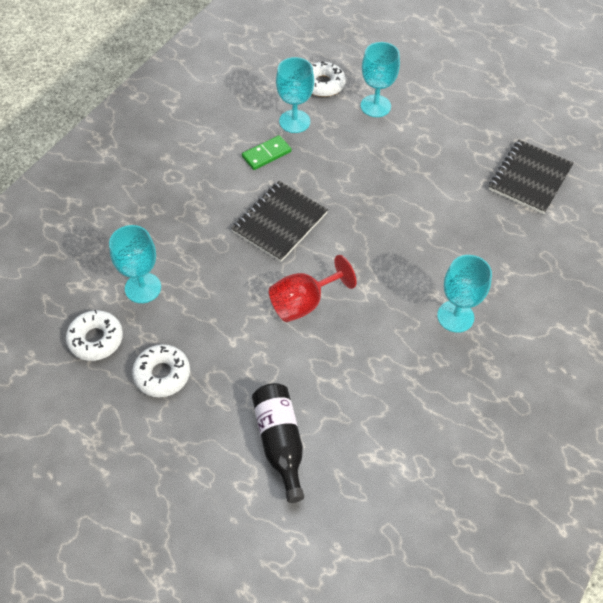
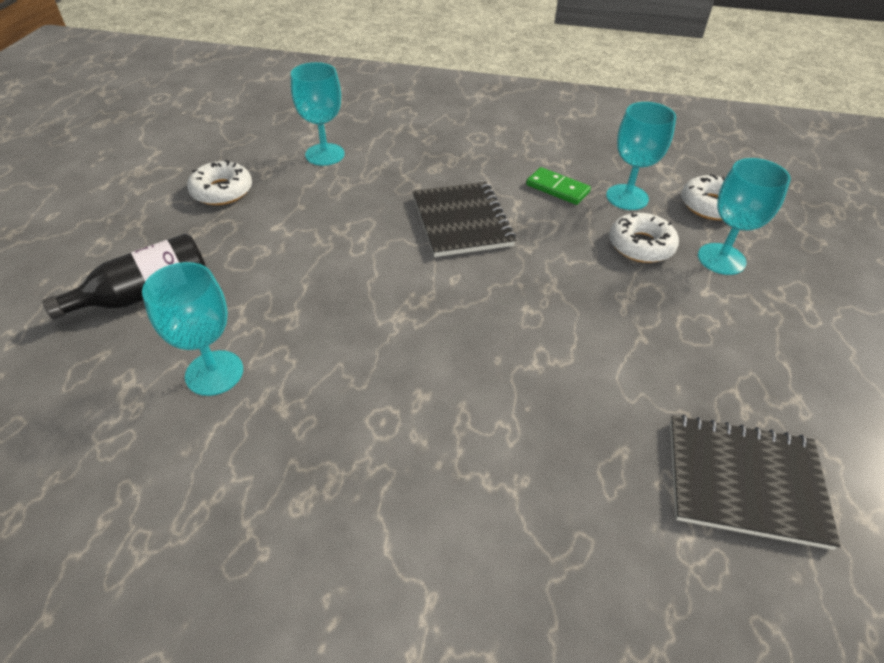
camera: 70 degrees right, 10 degrees down
(96, 339) = (254, 144): white donut -> white donut (641, 245)
(279, 222) = (462, 221): black notebook -> black notebook turned 60 degrees clockwise
(304, 303) = (351, 267): red goblet -> none
(455, 316) = (389, 429): turquoise goblet -> turquoise goblet (214, 373)

